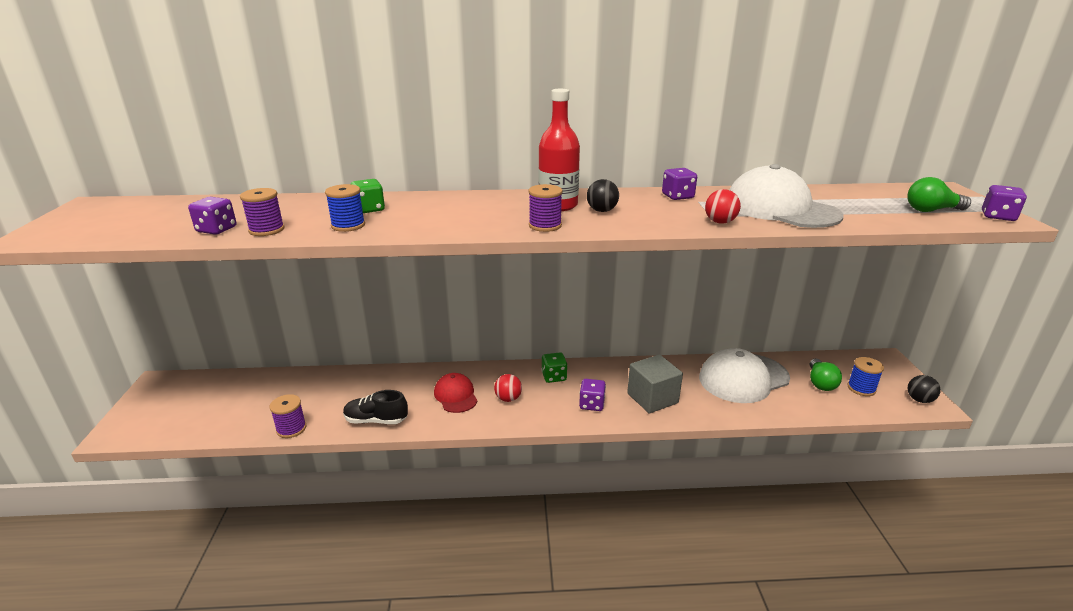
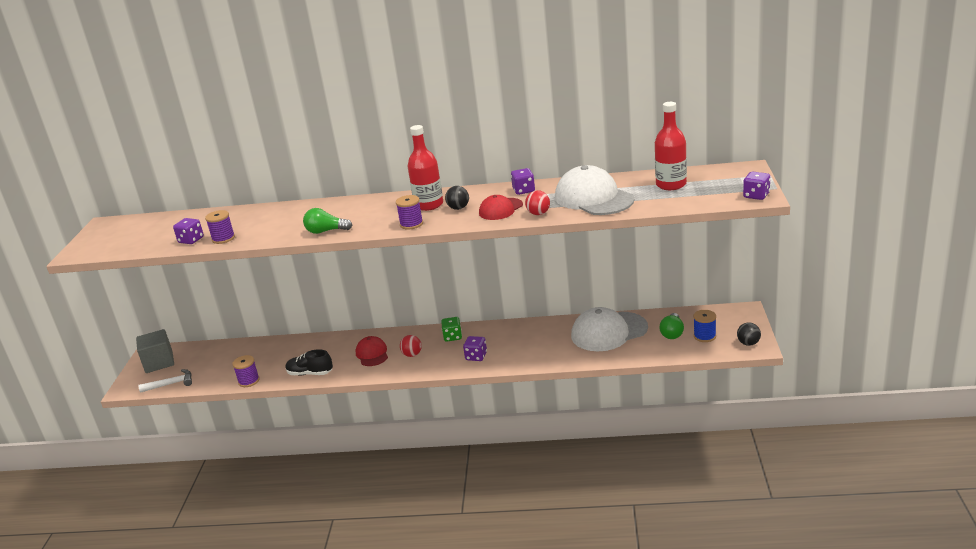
camera: 10 degrees right, 0 degrees up
(180, 429) = (171, 384): none -> white hammer
(348, 225) = (277, 232): blue spool -> none
(369, 209) = (293, 217): green dice -> none
(652, 398) = (526, 350): grey cube -> grey cube (159, 362)
(662, 215) = (500, 209): none -> red cap
(868, 200) = (671, 185): none -> red bottle
(931, 210) = (710, 192): green light bulb -> green light bulb (326, 231)

